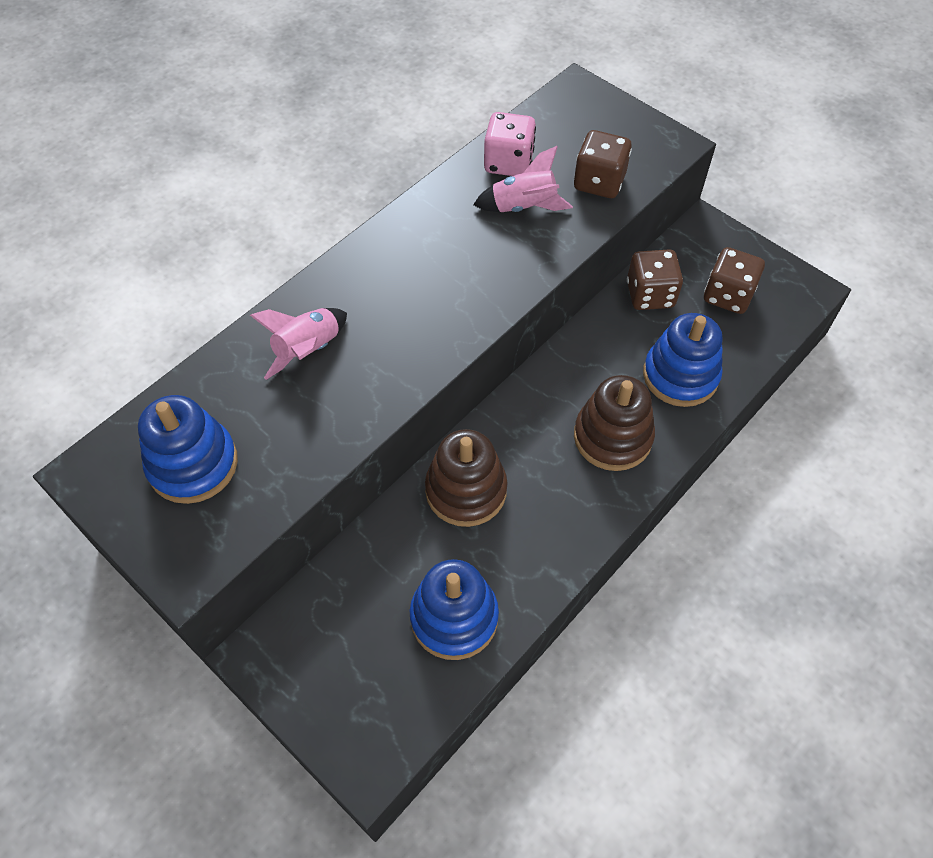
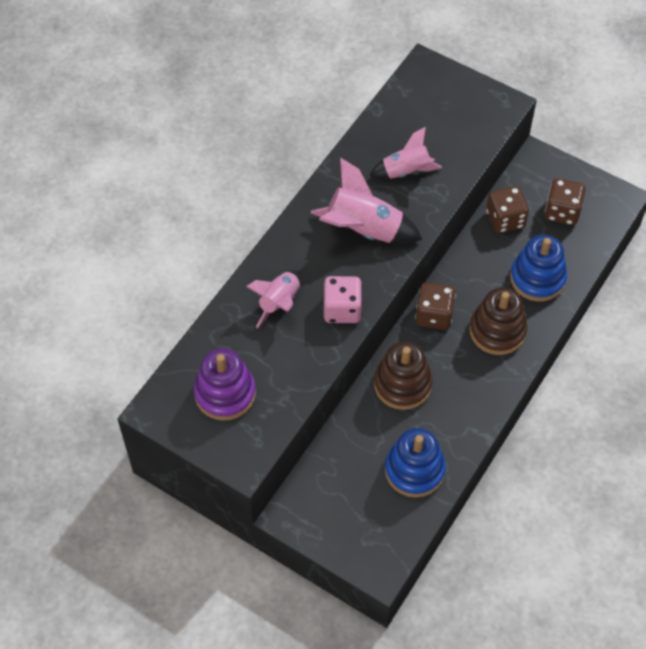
camera: 10 degrees left, 0 degrees up
(193, 464) = (225, 393): blue stacking toy -> purple stacking toy
(449, 272) = (363, 230): none -> pink rocket
(508, 163) = (386, 137): pink dice -> pink dice (342, 309)
(599, 182) = (456, 143): brown dice -> brown dice (434, 315)

